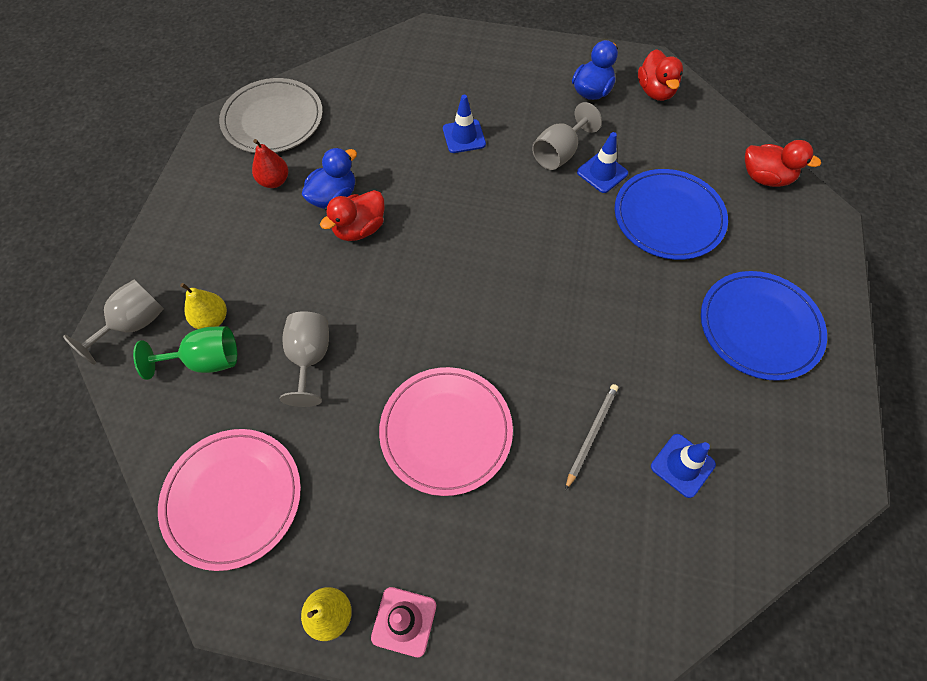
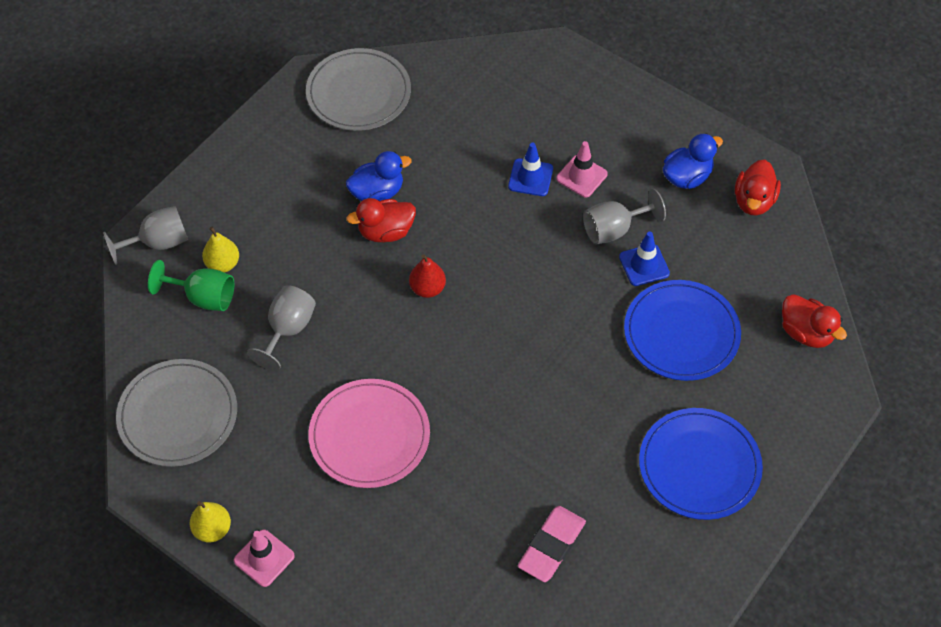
camera: 25 degrees right, 5 degrees down
(233, 498) = (178, 415): pink plate -> grey plate
(274, 181) = (331, 156): red pear -> red pear (427, 288)
(506, 120) = (581, 176): none -> pink traffic cone
(591, 434) = (489, 489): grey pencil -> none
(682, 465) = (551, 546): blue traffic cone -> pink eraser

